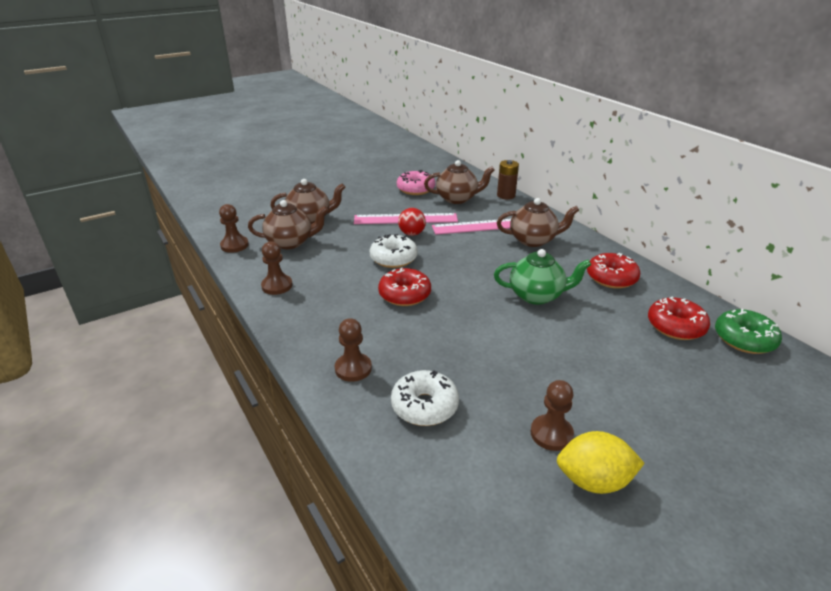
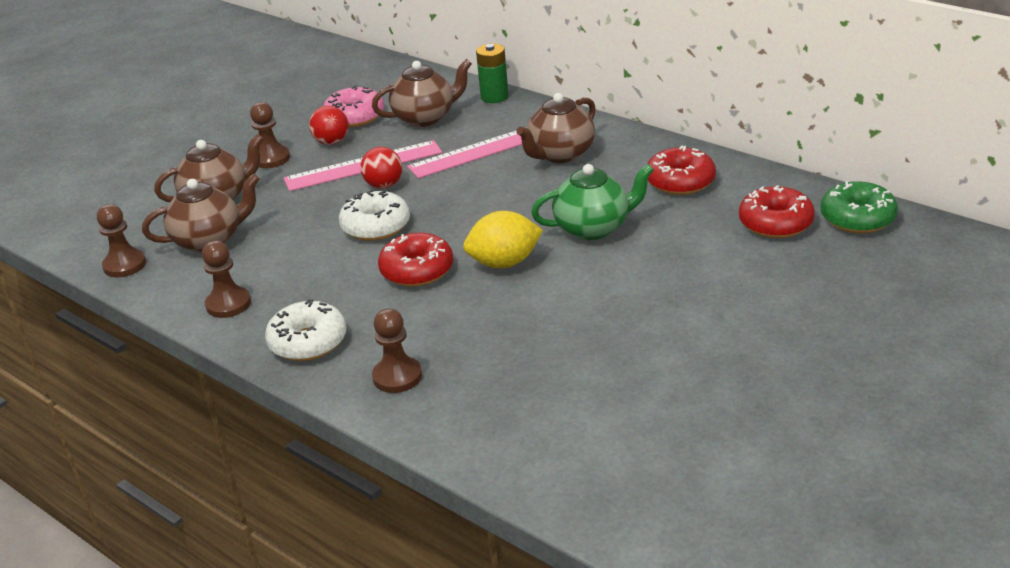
camera: 15 degrees left, 0 degrees up
(394, 201) = (331, 142): none -> red ball
(424, 406) = (509, 393): white donut -> white donut (308, 342)
(506, 195) = (494, 97): brown battery -> green battery
(533, 240) = (560, 154): brown teapot -> brown teapot turned 150 degrees clockwise
(551, 434) = (669, 380): brown pawn -> brown pawn (271, 158)
(593, 481) = (731, 413): yellow lemon -> yellow lemon (504, 263)

